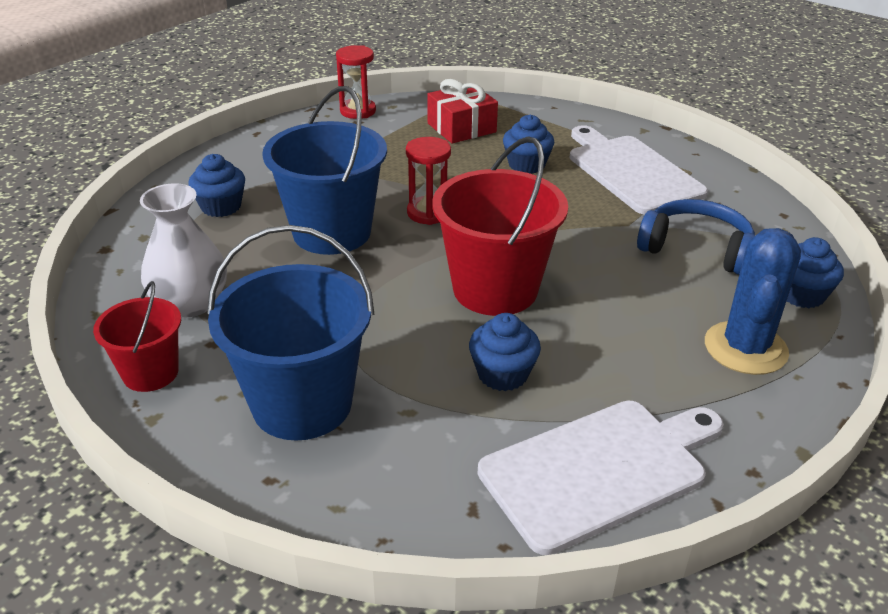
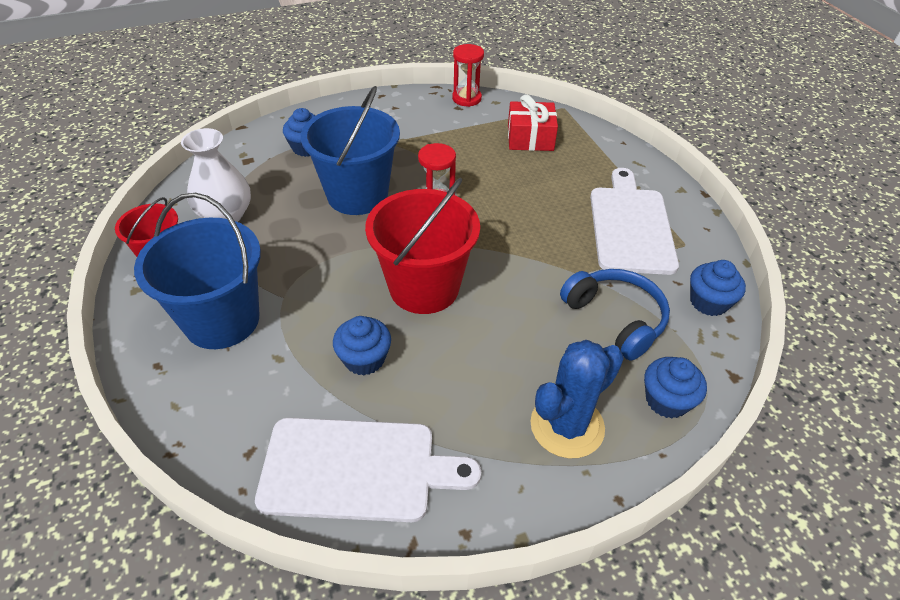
camera: 30 degrees right, 10 degrees up
(526, 165) = (550, 188): blue cupcake -> blue cupcake (708, 302)

